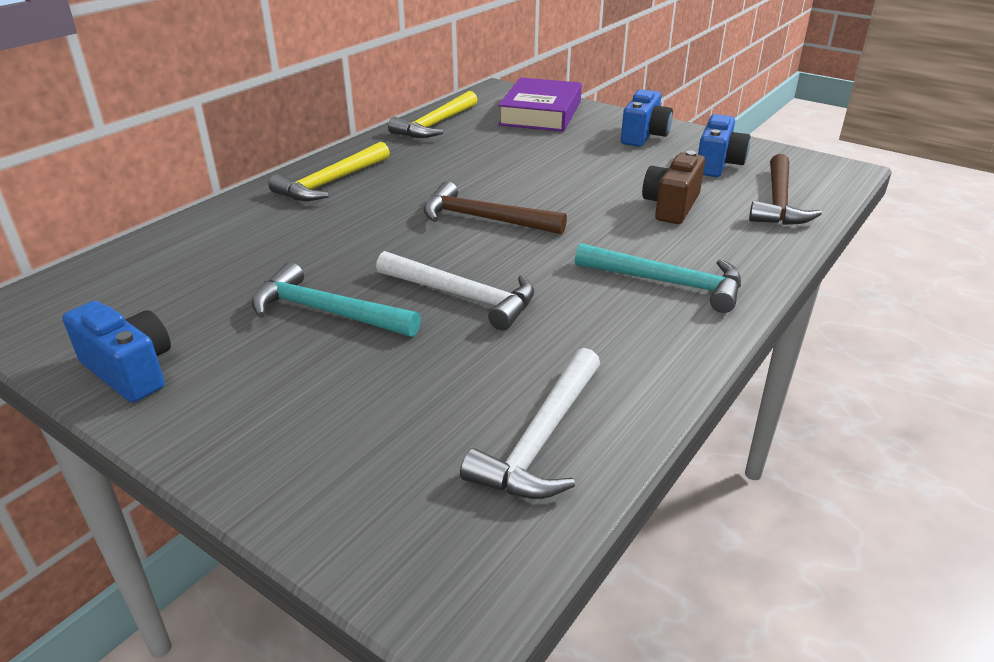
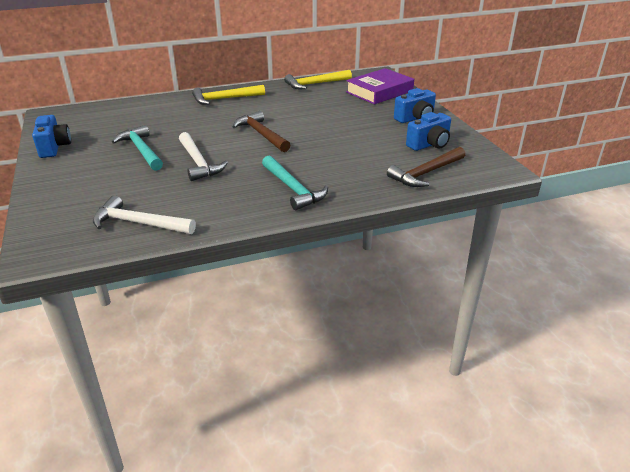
camera: 35 degrees right, 0 degrees up
(540, 440) = (138, 223): white hammer -> white hammer turned 45 degrees clockwise
(671, 206) = (361, 157): brown camera -> none

